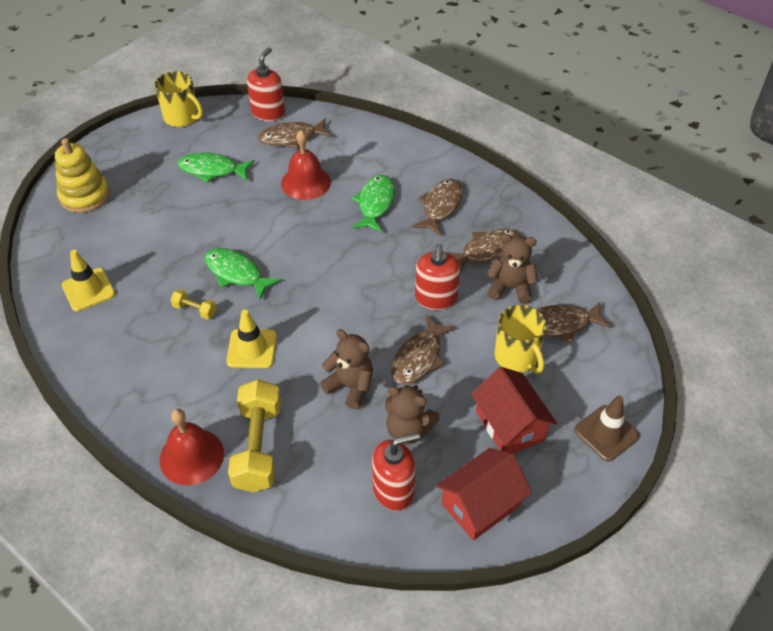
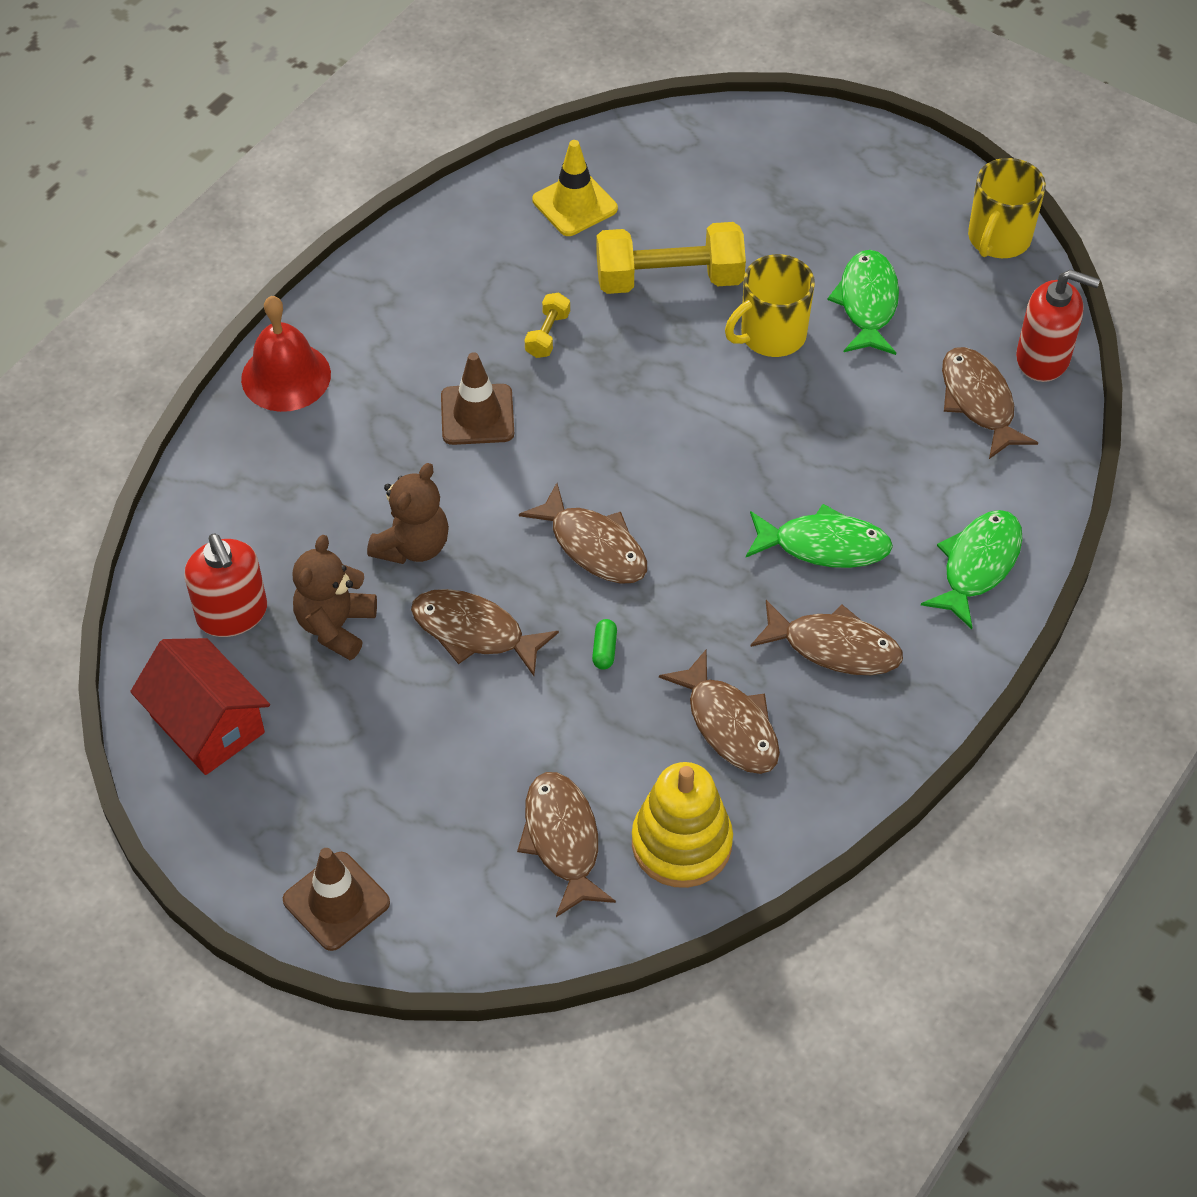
camera: 85 degrees right, 5 degrees up
(85, 196) = (773, 156): yellow stacking toy -> yellow stacking toy (681, 843)
(236, 273) = (629, 373): green fish -> green fish (977, 565)
(252, 349) = (477, 415): yellow traffic cone -> brown traffic cone
(258, 447) = (303, 447): yellow dumbbell -> yellow dumbbell (669, 279)
(305, 182) = (861, 437): red bell -> none
(363, 298) = (594, 546): none -> brown fish
(435, 298) = (604, 650): red soap dispenser -> green capsule
(510, 288) = (642, 763): brown teddy bear -> none
(510, 425) = (347, 762): red house -> none
(517, 357) = (485, 772): yellow mug -> yellow mug (771, 335)

